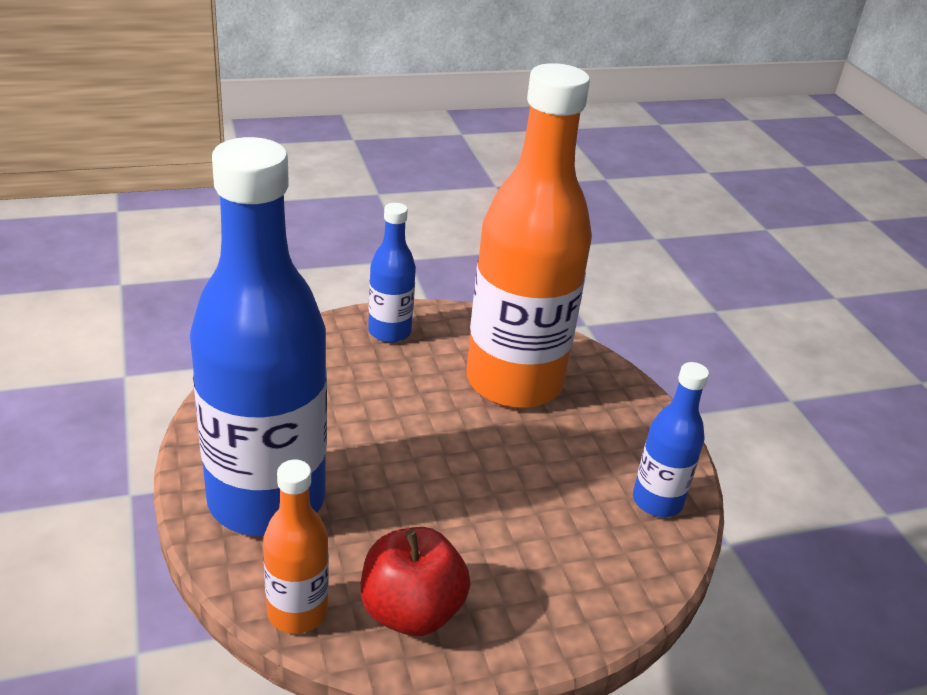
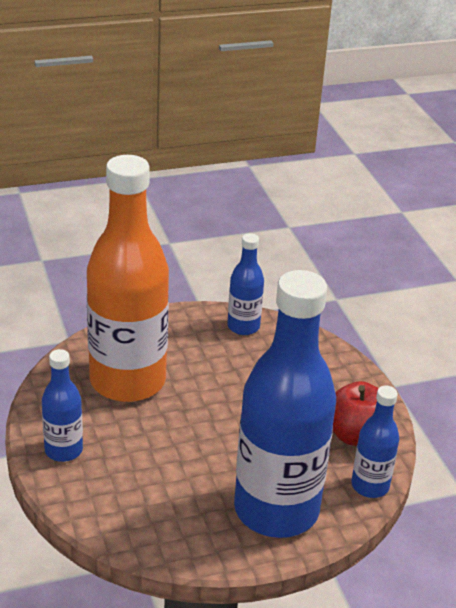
camera: 90 degrees left, 0 degrees up
(297, 612) = (370, 486): orange bottle -> blue bottle

